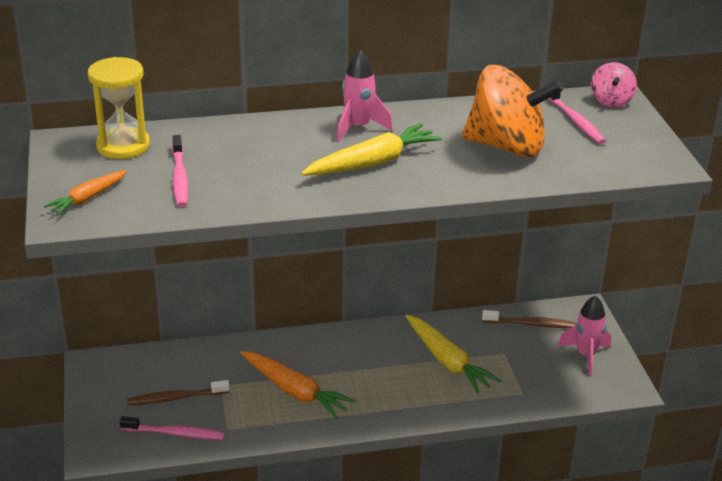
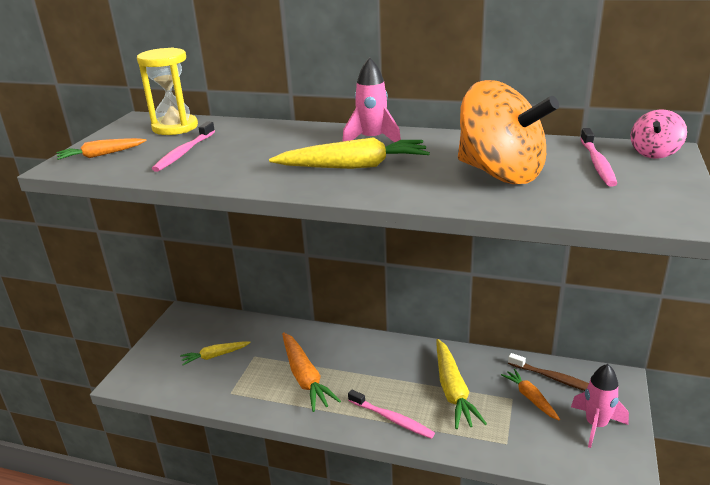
camera: 30 degrees right, 5 degrees down
(175, 433) = (190, 384): pink toothbrush -> pink toothbrush (392, 419)
(176, 398) = (215, 356): brown toothbrush -> yellow carrot
(519, 348) = (530, 398): none -> orange carrot

